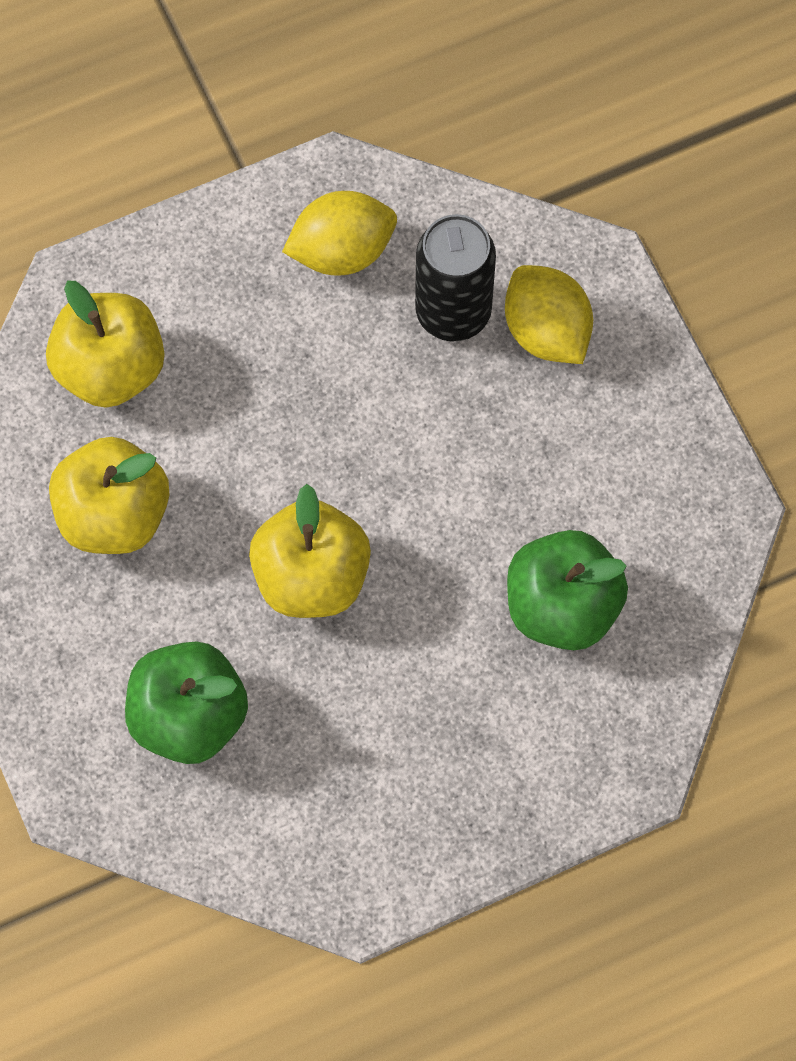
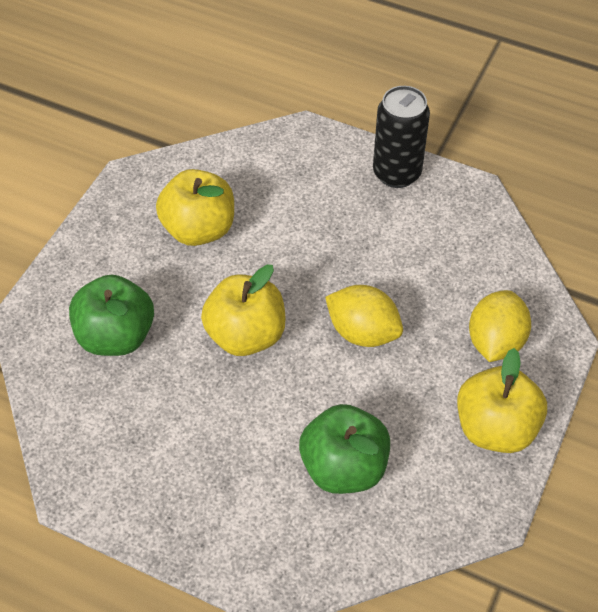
camera: 50 degrees right, 15 degrees down
(110, 368) = (275, 175): yellow apple -> yellow apple (495, 428)
(342, 251) = (438, 222): yellow lemon -> yellow lemon (363, 332)
(453, 312) = (458, 292): black can -> black can (396, 173)

